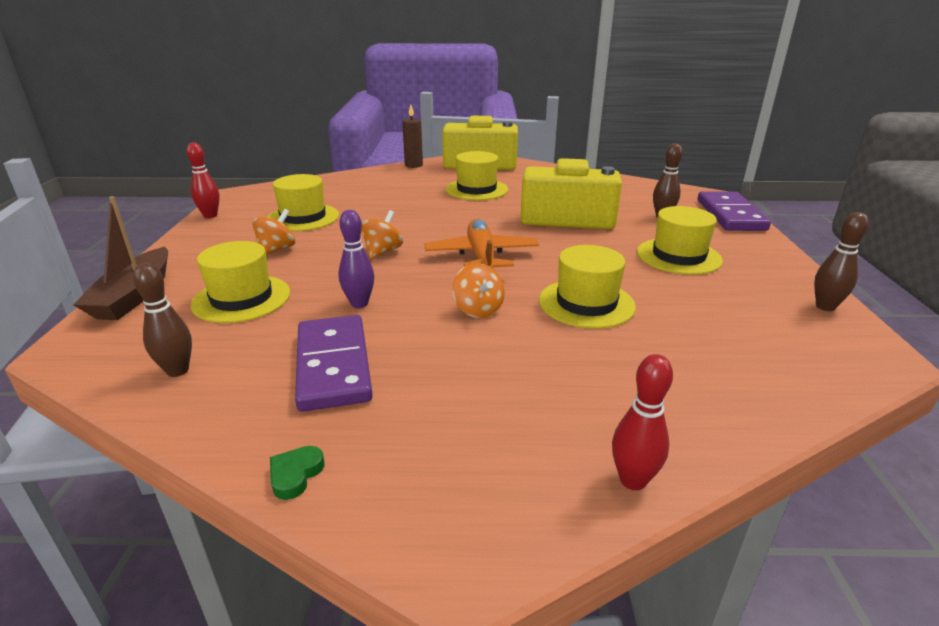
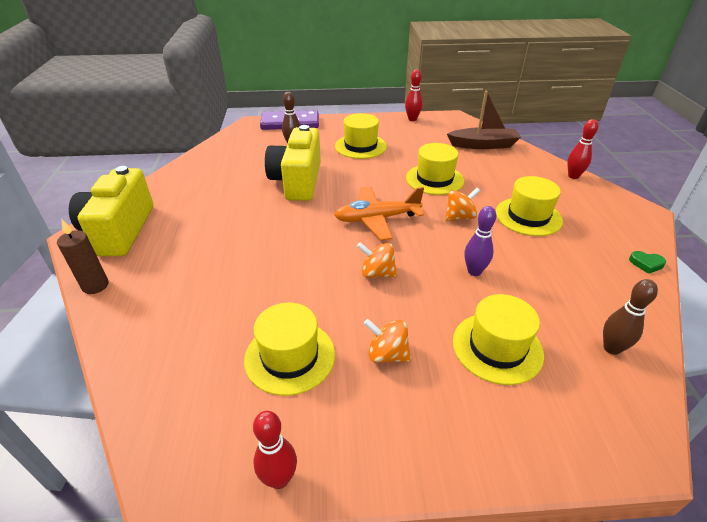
camera: 95 degrees left, 10 degrees up
(134, 296) = (531, 447): brown boat -> brown boat (483, 145)
(333, 365) = (555, 269): purple domino -> none
(476, 189) = (212, 229): yellow hat -> yellow hat (528, 216)
(825, 306) = (412, 119): brown bowling pin -> red bowling pin

